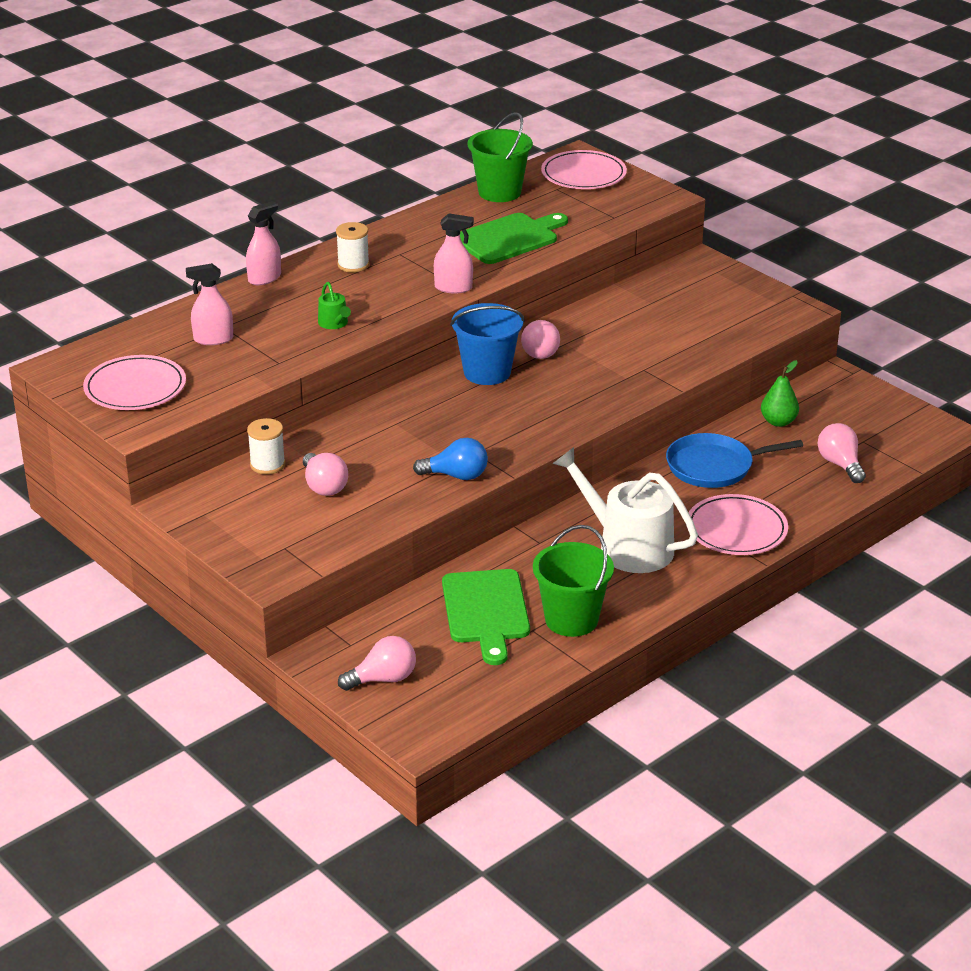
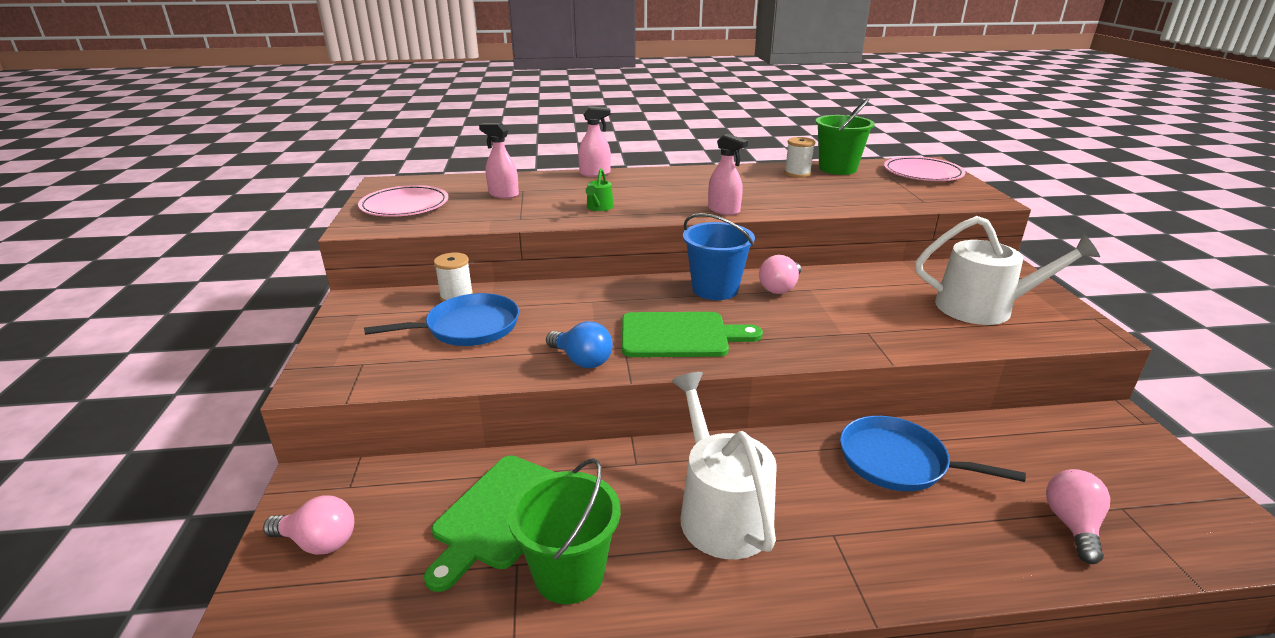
camera: 35 degrees right, 5 degrees down
(324, 486) = (468, 327): pink light bulb -> blue pan
(353, 265) = (667, 181): white spool -> white spool (797, 173)
(509, 238) = (812, 193): green cutting board -> green cutting board (680, 335)
(711, 314) = (983, 308): none -> white watering can
(736, 529) = (869, 552): pink plate -> none
(778, 422) = (1013, 442): green pear -> none

